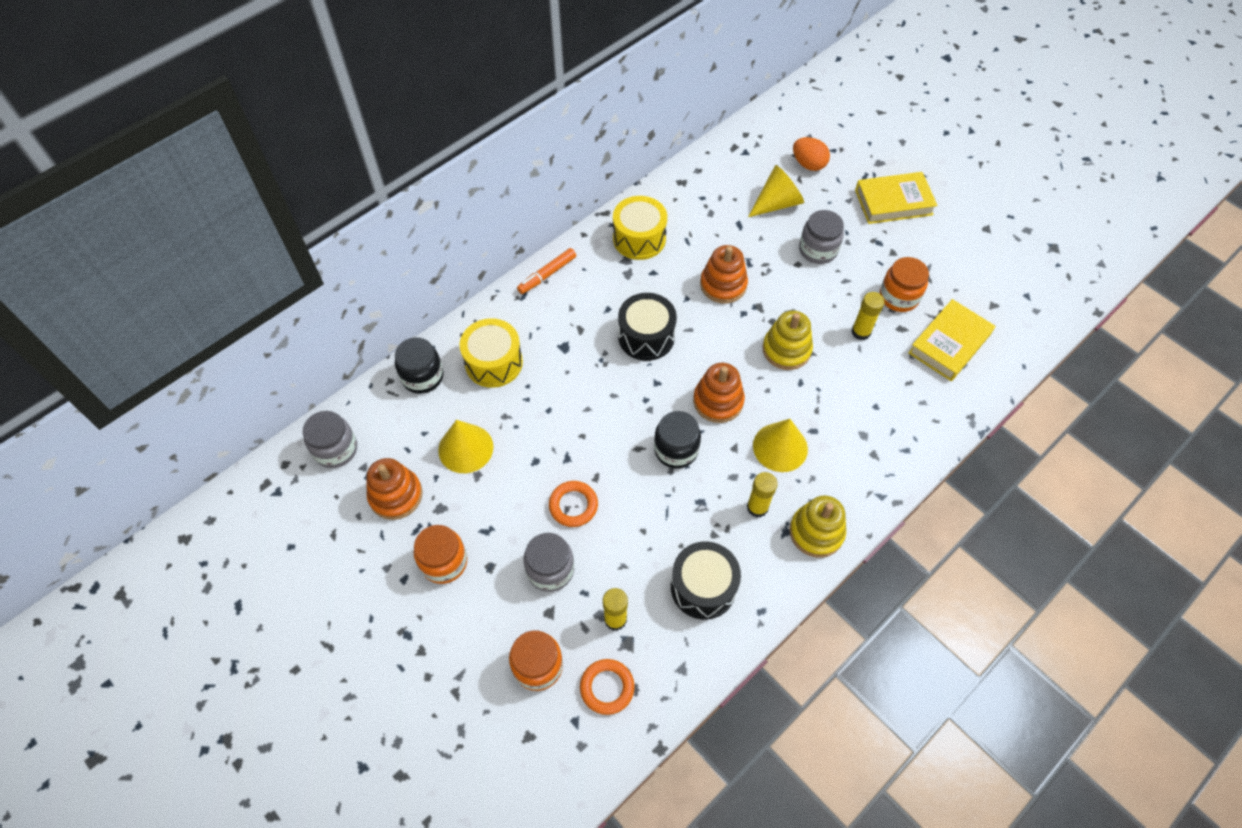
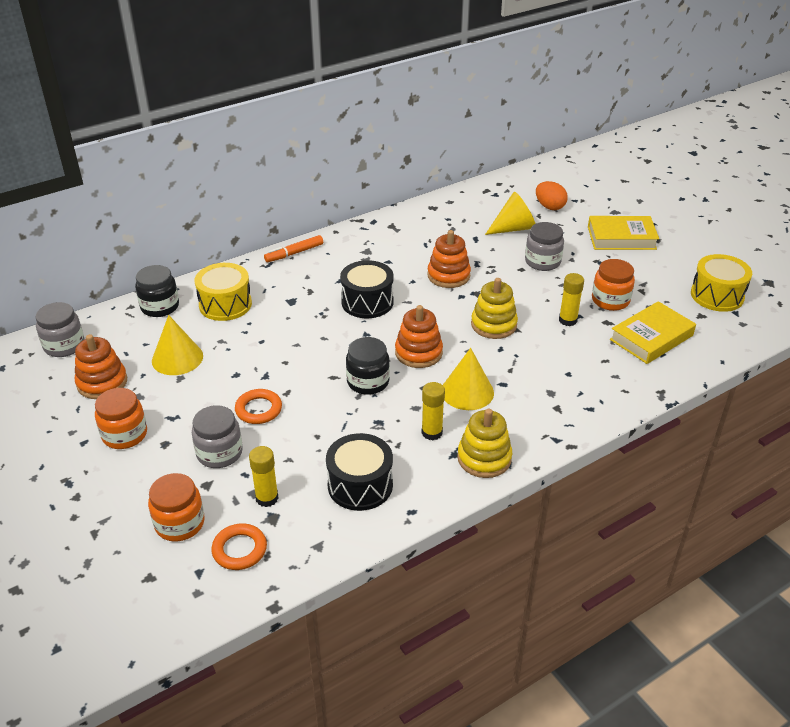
camera: 10 degrees right, 20 degrees down
(639, 238) = (383, 239): yellow drum -> yellow drum (717, 295)

